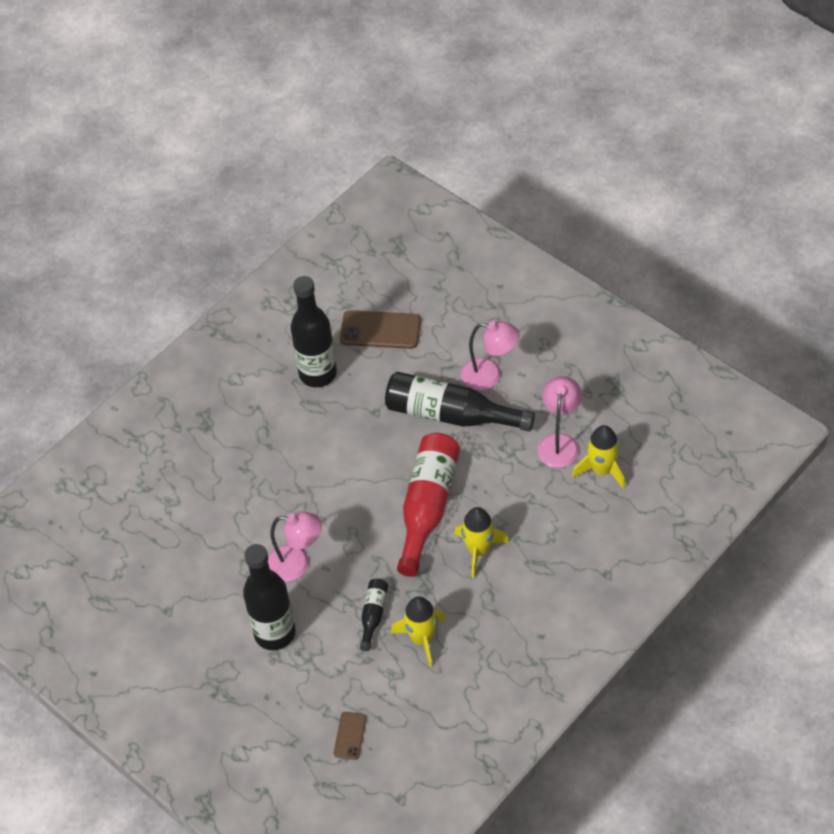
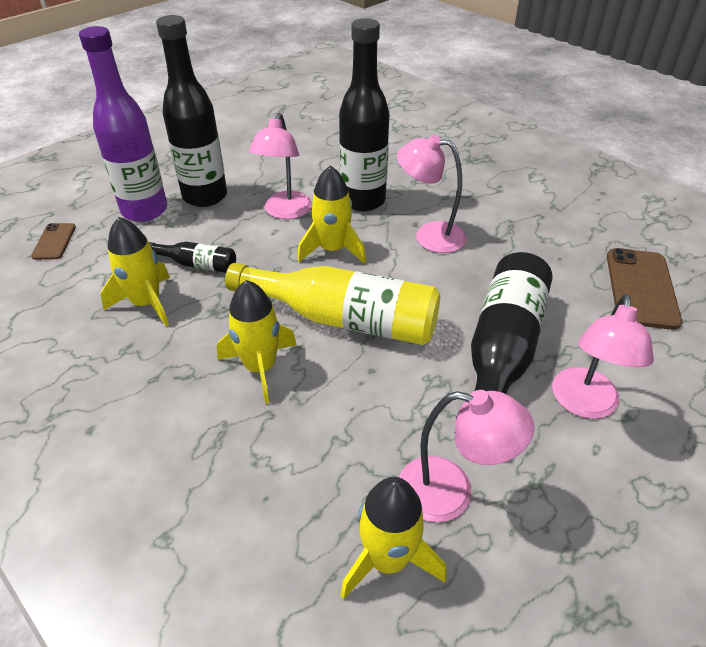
camera: 90 degrees right, 10 degrees down
(299, 677) = (145, 210): none -> purple bottle
(318, 373) = (554, 233): black bottle -> black bottle (363, 200)
(326, 457) = (429, 236): none -> pink lamp
(348, 522) = (332, 250): none -> yellow rocket
(350, 736) = (54, 241): brown phone -> brown phone turned 75 degrees clockwise
(427, 506) = (344, 319): red bottle -> yellow bottle

